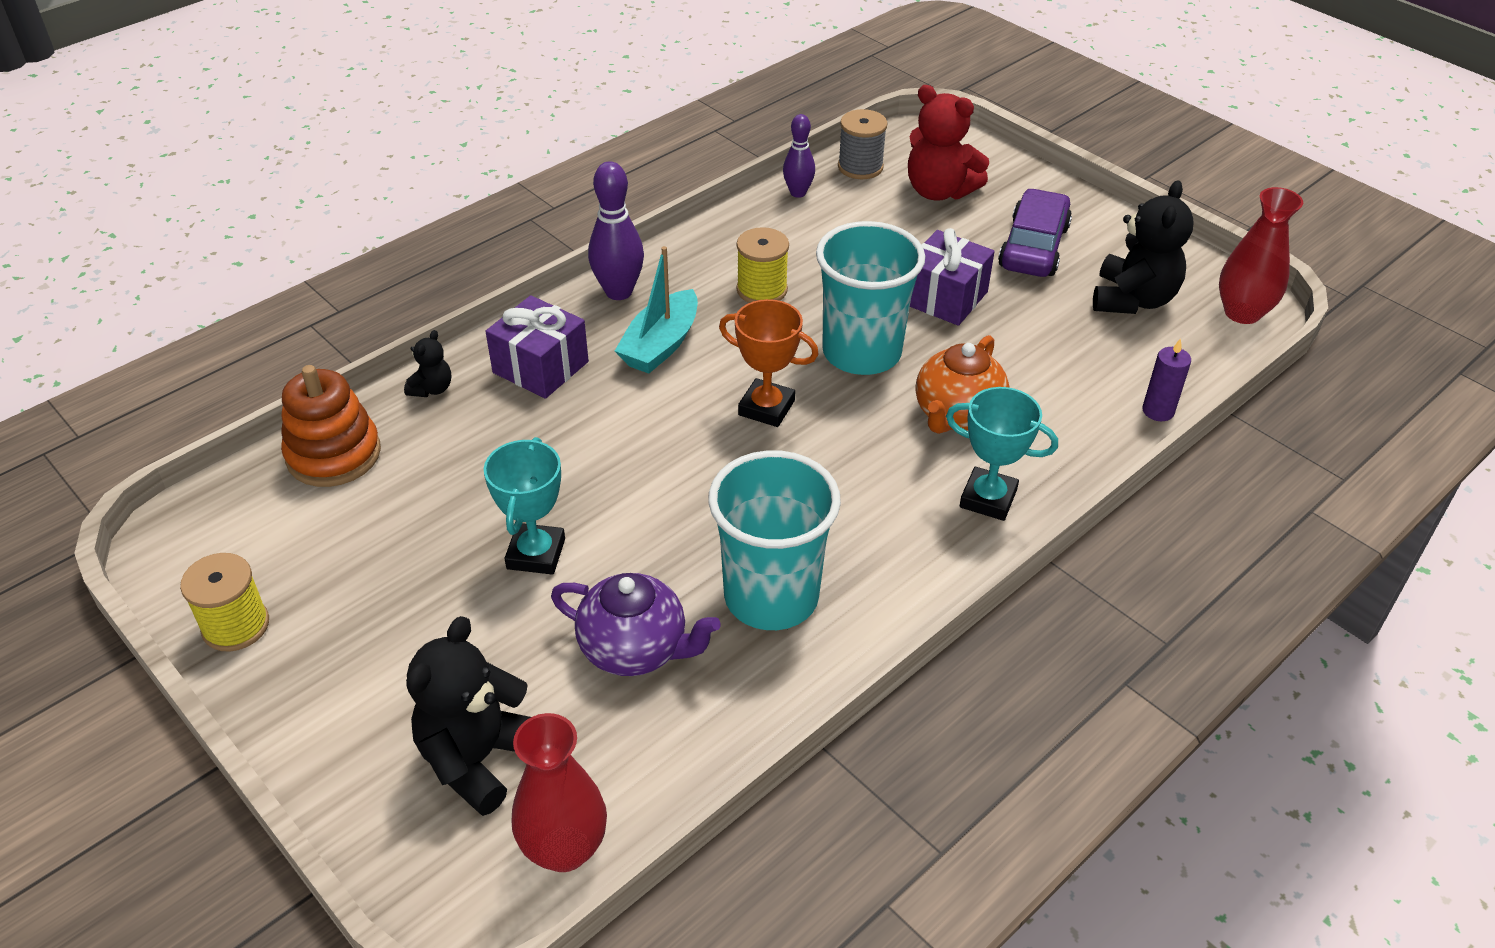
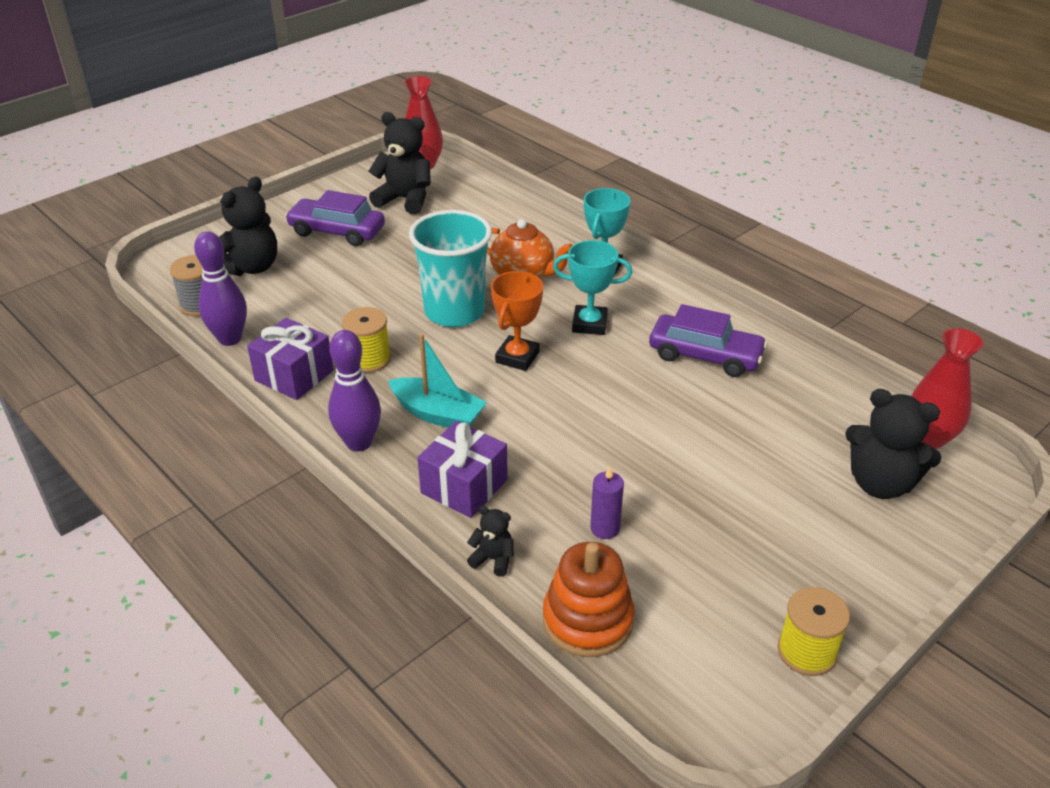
camera: 90 degrees left, 5 degrees down
(536, 554) = (688, 470): turquoise trophy -> turquoise trophy (589, 324)
(635, 649) = (765, 414): purple teapot -> none
(771, 597) = (705, 355): turquoise cup -> purple car
(798, 193) = (230, 339): purple bowling pin -> purple bowling pin, size x1.55
(939, 191) = (250, 267): red teddy bear -> black teddy bear
(944, 298) = (392, 272): purple gift -> purple gift (294, 375)
(1158, 411) = (518, 202): purple candle -> purple candle (605, 528)

